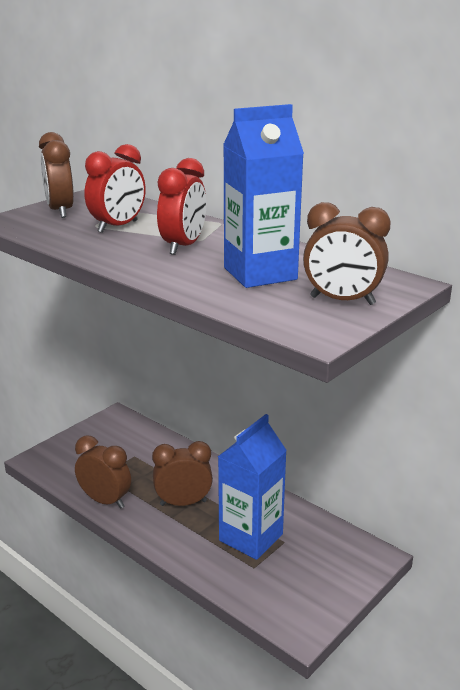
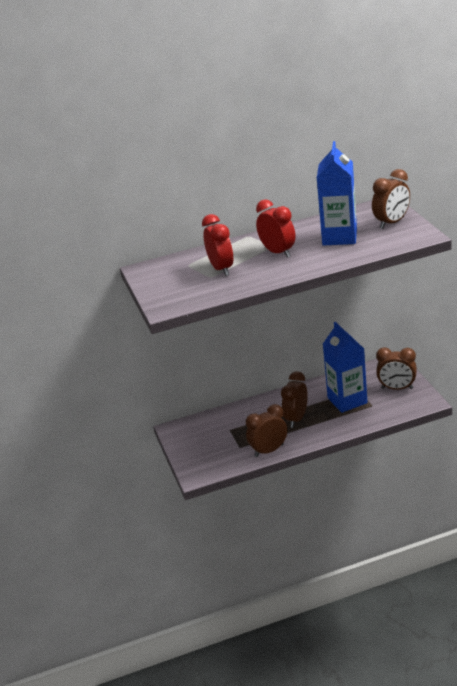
camera: 55 degrees left, 5 degrees up
(60, 211) = (167, 286): brown clock -> brown clock (397, 388)

